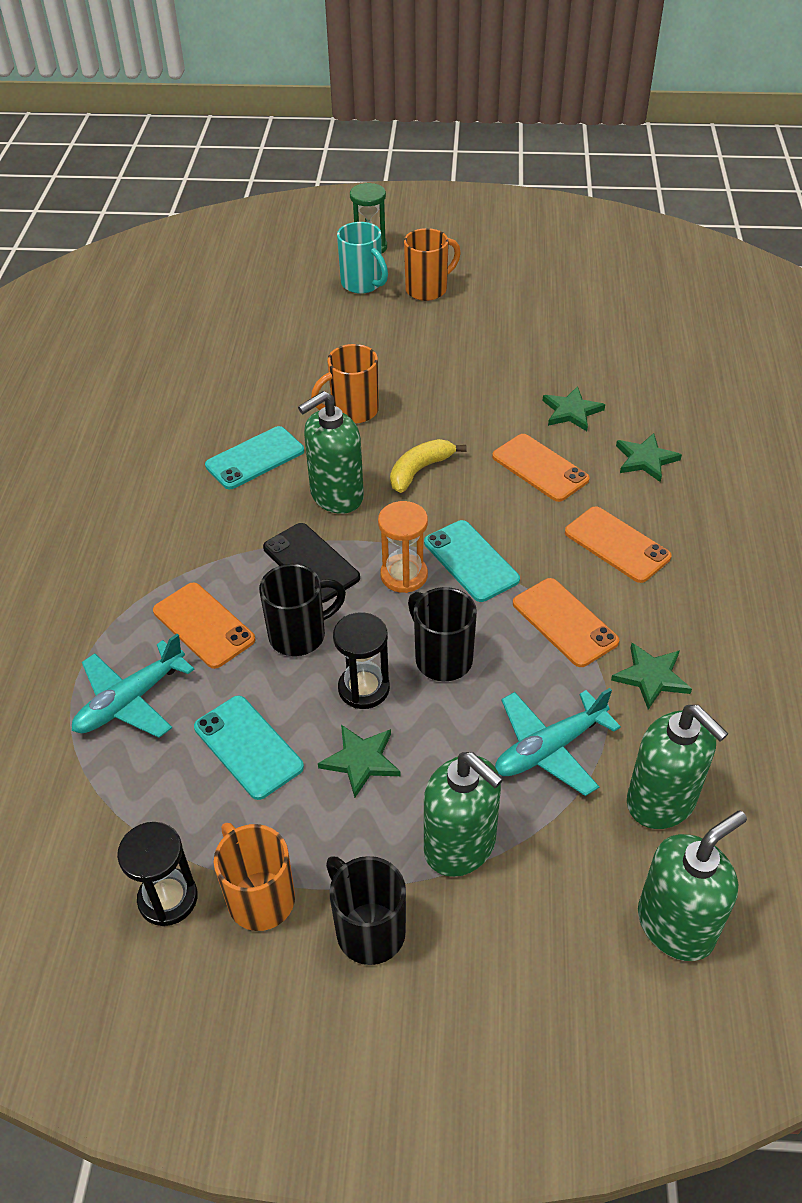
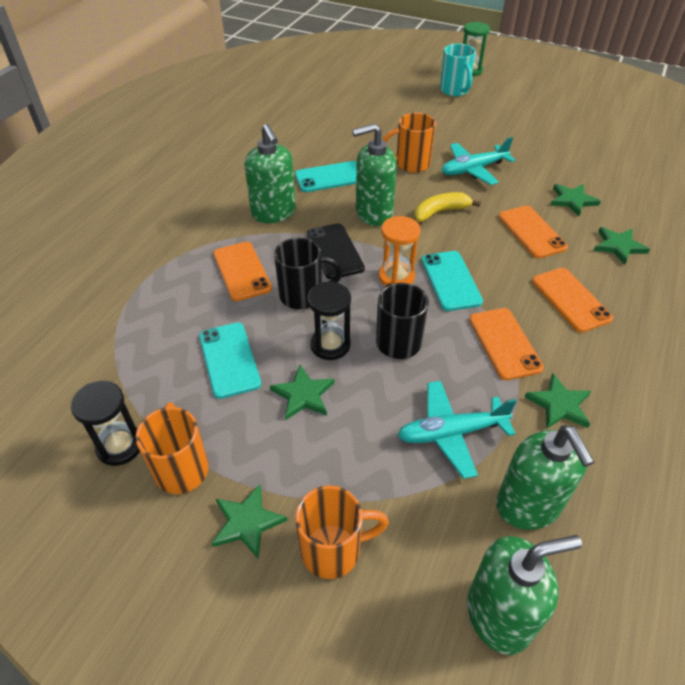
camera: 20 degrees right, 0 degrees up
(130, 701) = (168, 305): turquoise plane -> turquoise plane (473, 170)
(369, 930) = (247, 522): black mug -> green star
(428, 289) = (499, 102): orange mug -> orange mug (333, 550)
(460, 846) = (347, 483): green soap dispenser -> green soap dispenser (274, 213)

